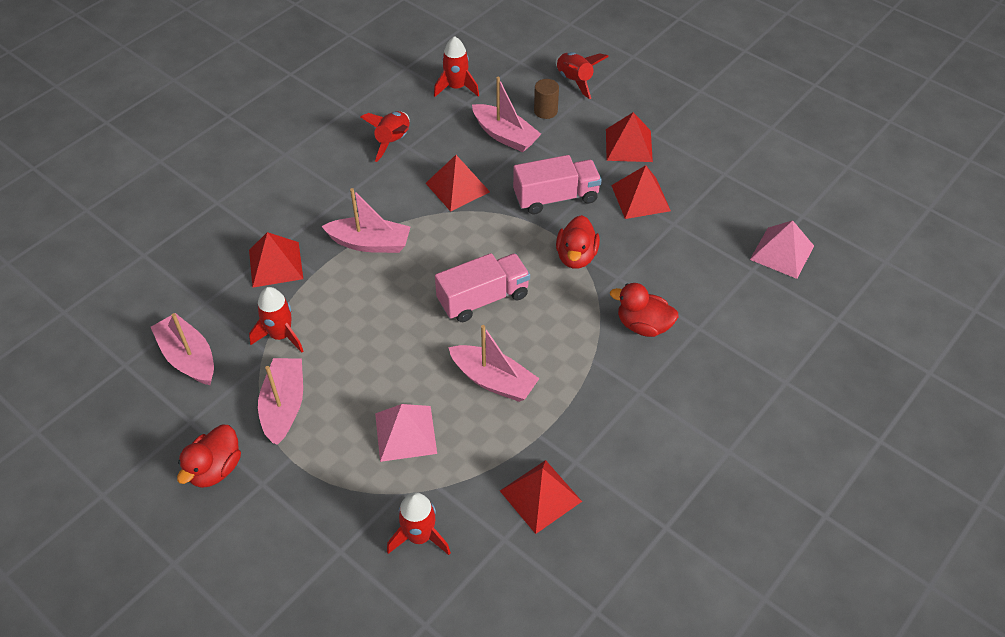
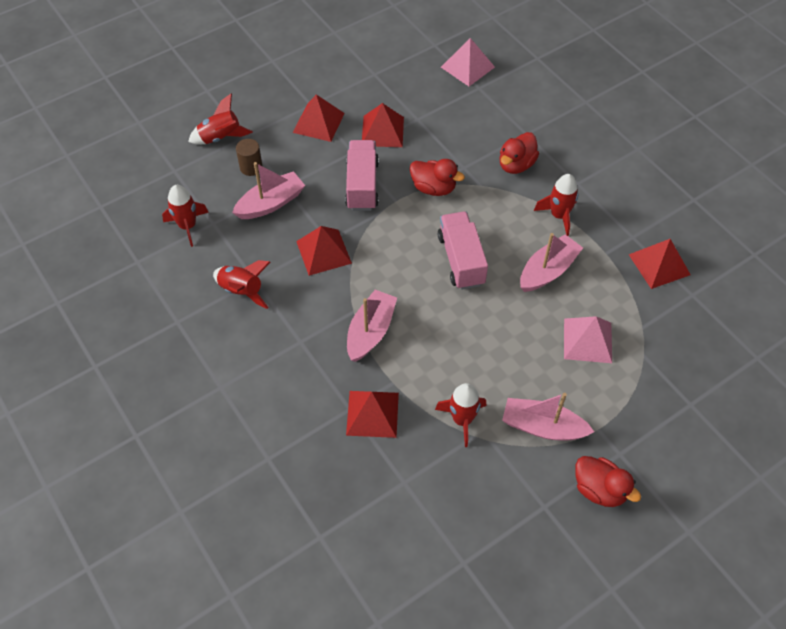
camera: 75 degrees left, 5 degrees up
(188, 357) = (469, 502): pink boat -> none
(419, 536) = (684, 348): red rocket -> red rocket (559, 215)

